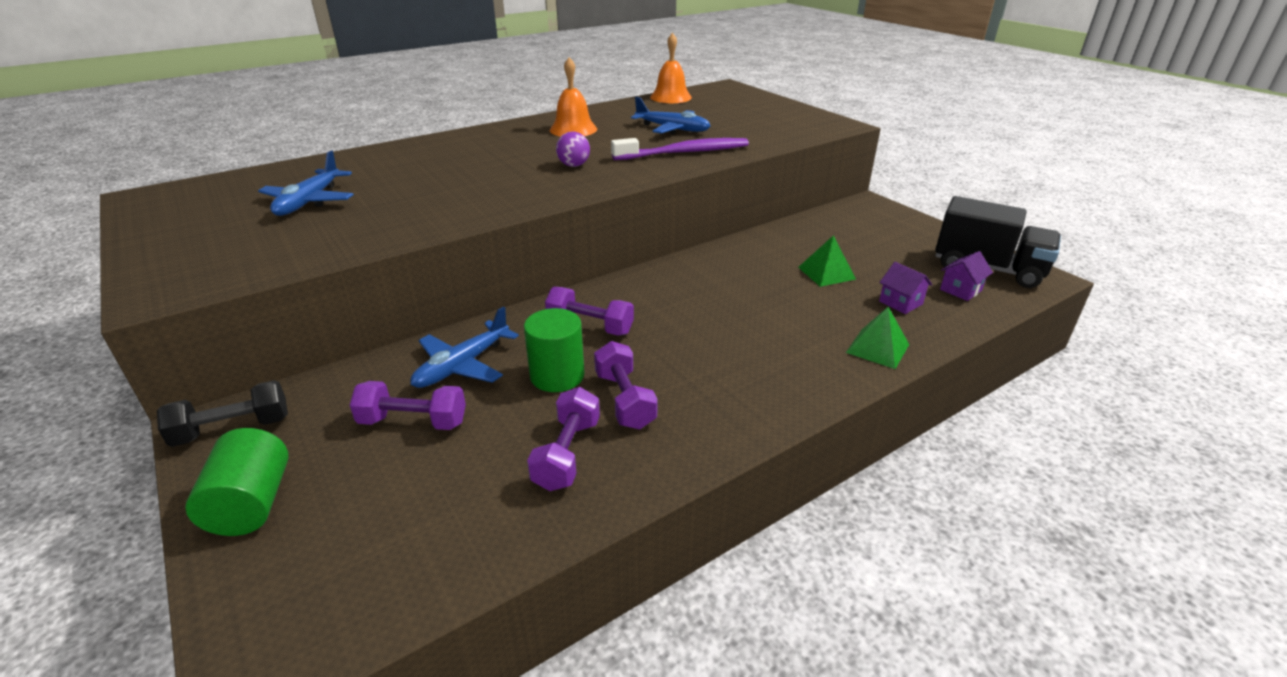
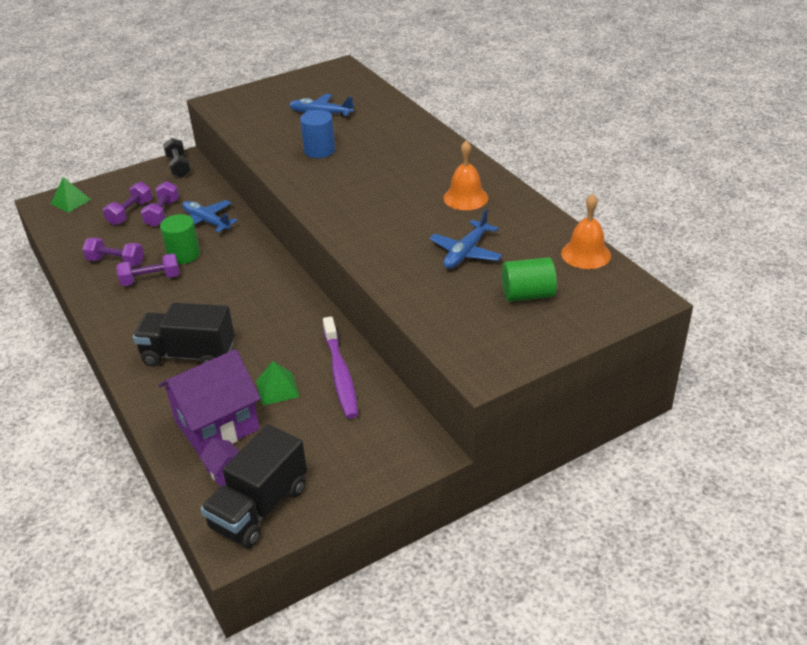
camera: 95 degrees right, 5 degrees up
(252, 504) = (125, 183): green cylinder -> green cylinder (527, 295)
(426, 197) = (319, 150): none -> blue cylinder
(574, 165) = (371, 202): purple ball -> none
(590, 326) = (233, 264): purple dumbbell -> purple dumbbell (130, 213)
(684, 152) = (396, 257): purple toothbrush -> purple toothbrush (340, 374)
(793, 337) = (189, 355): none -> black truck
(877, 348) = (160, 396): green pyramid -> green pyramid (71, 201)
(900, 303) = (216, 425): purple house -> purple house, size x2.38

